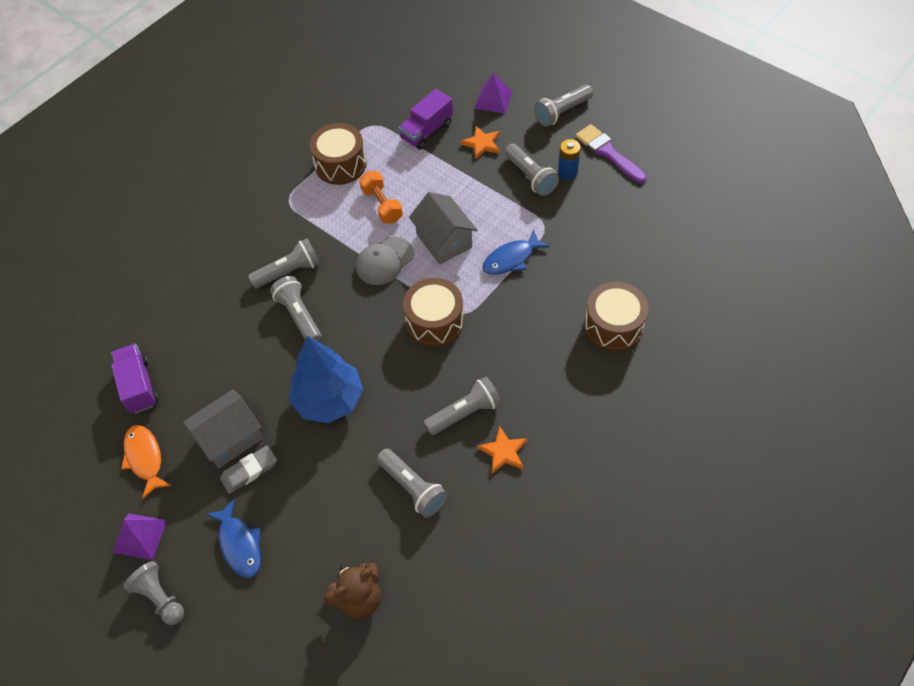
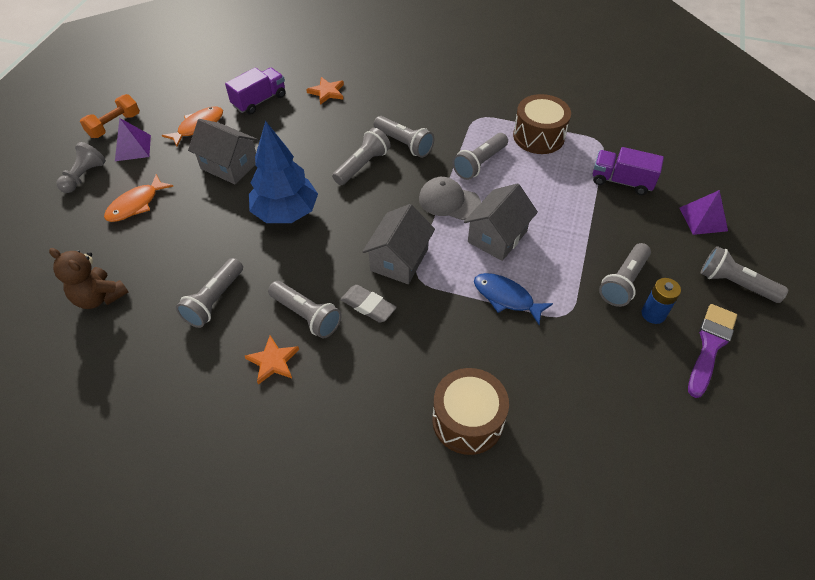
camera: 65 degrees right, 5 degrees down
(239, 544) = (136, 204): blue fish -> orange fish
(249, 471) = (203, 187): grey eraser -> grey eraser (368, 306)
(350, 221) = (480, 164): none -> grey flashlight
(382, 205) = (511, 178): orange dumbbell -> orange dumbbell (114, 125)
(435, 322) = (399, 259): brown drum -> grey house
(482, 144) = (637, 228): orange star -> orange star (327, 92)

